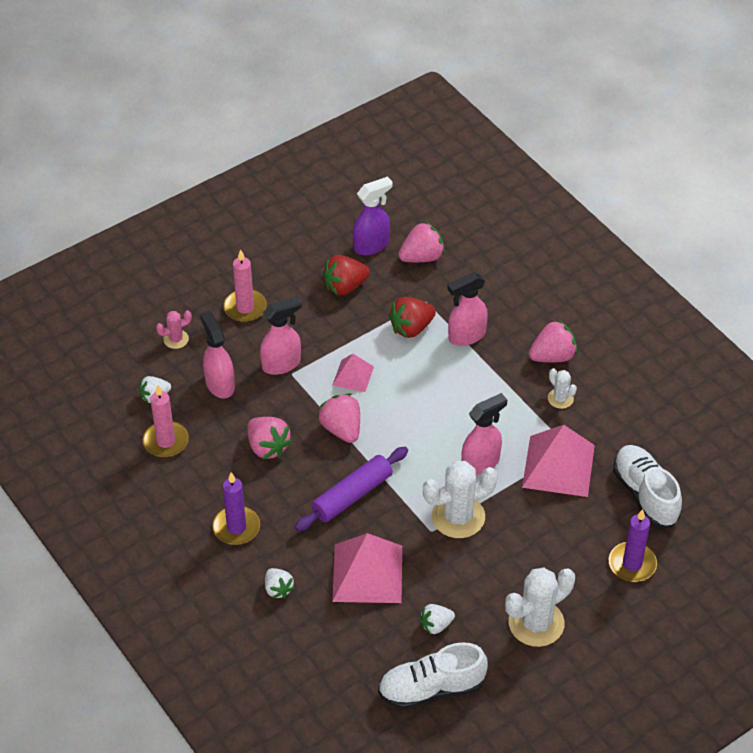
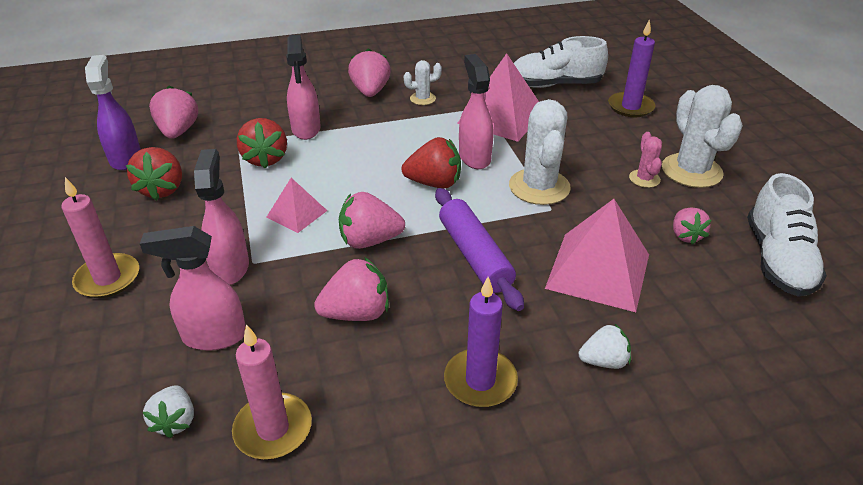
camera: 70 degrees left, 10 degrees down
(176, 339) = (89, 366): pink cactus -> pink cactus (644, 179)
(430, 446) = (434, 183): none -> red strawberry
(436, 625) = (685, 235): white strawberry -> pink strawberry

